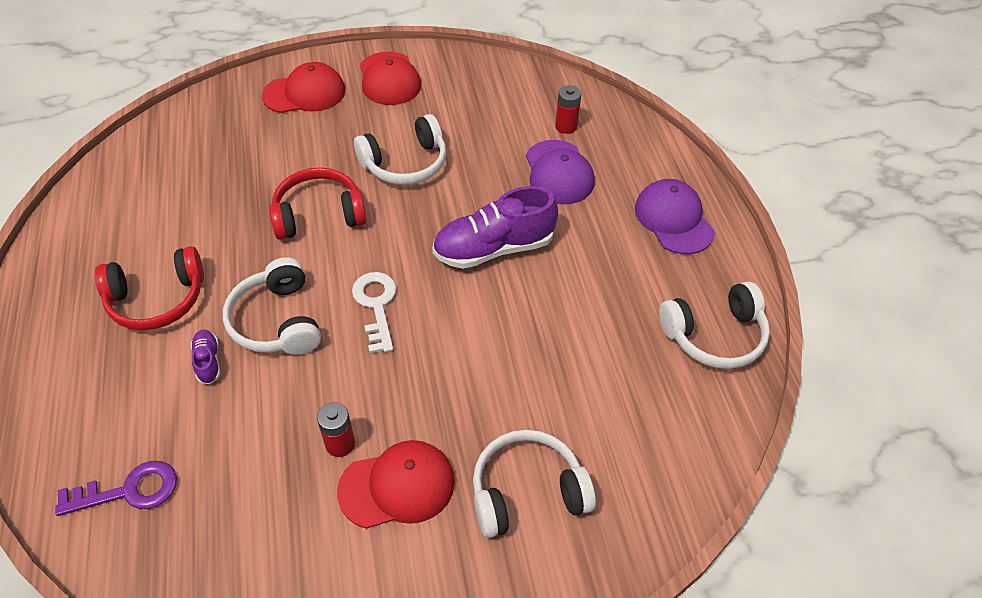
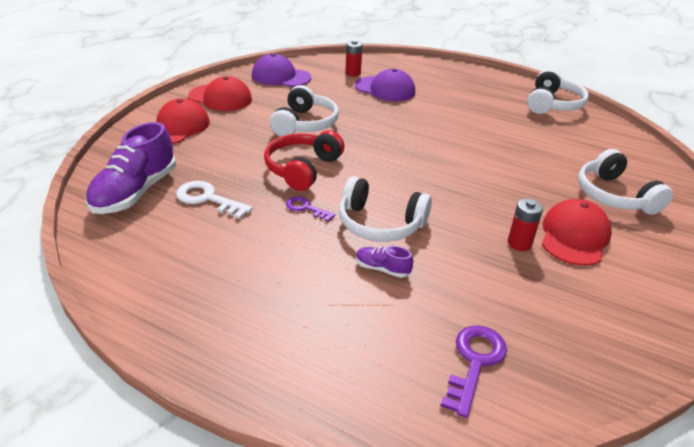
camera: 50 degrees left, 15 degrees down
(157, 299) = (286, 268): red headphones -> none
(255, 257) = (306, 208): none -> purple key
(376, 306) = (414, 182): white key -> white key (208, 199)
(494, 248) = (417, 129): purple shoe -> purple shoe (135, 192)
(527, 492) = (614, 196): white headphones -> white headphones turned 45 degrees counterclockwise
(673, 219) = (462, 79): purple cap -> purple cap (281, 77)

